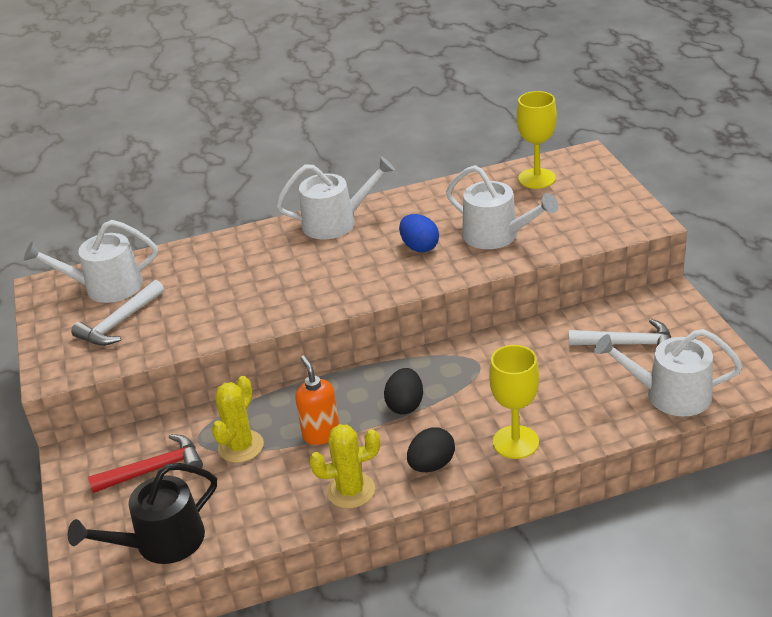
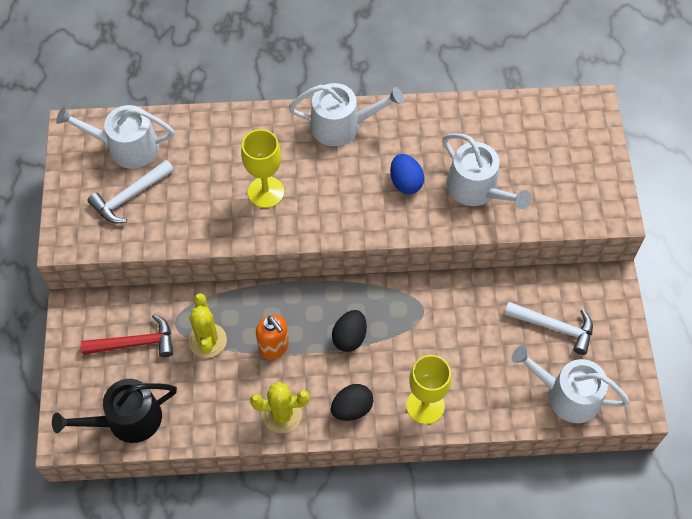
camera: 10 degrees right, 25 degrees up
(241, 446) = (207, 340): yellow cactus -> yellow cactus turned 45 degrees counterclockwise
(321, 434) = (274, 347): orange soap dispenser -> orange soap dispenser turned 150 degrees clockwise
(537, 178) = (538, 123): yellow goblet -> yellow goblet (266, 192)

